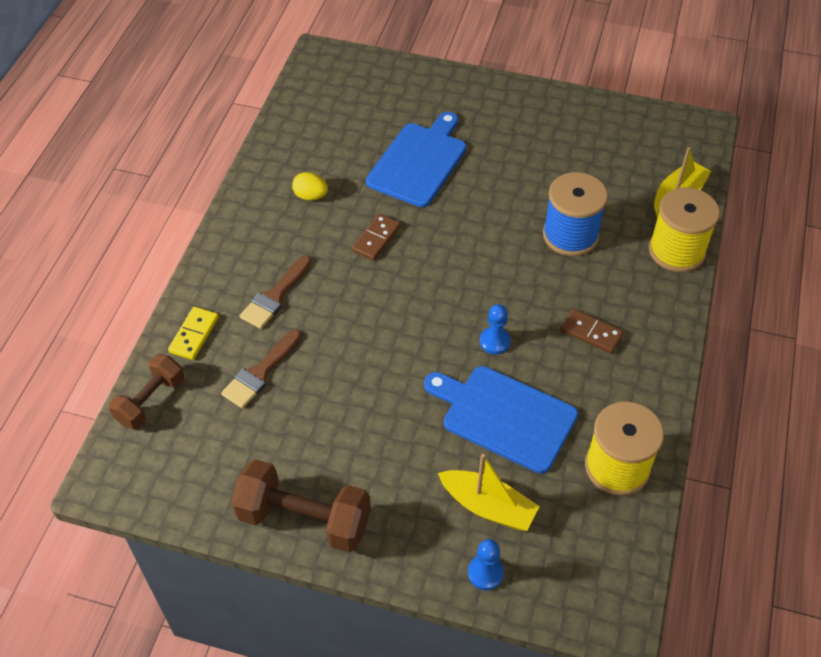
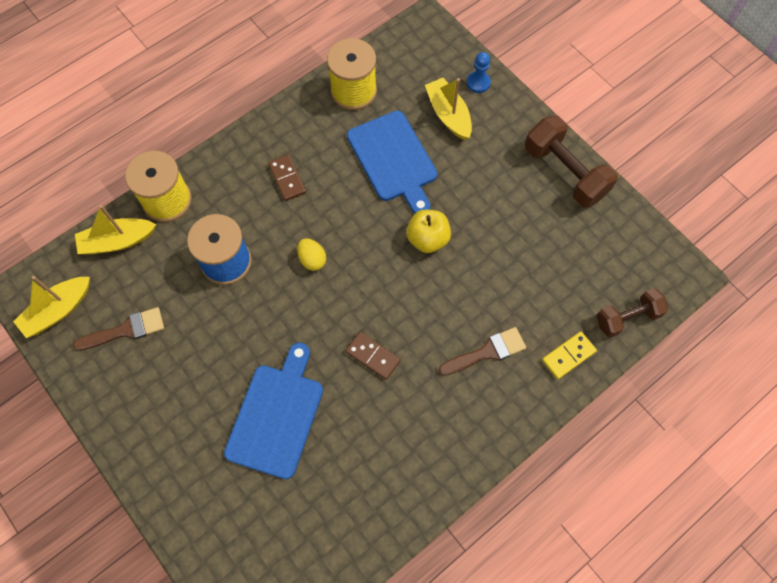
camera: 145 degrees left, 15 degrees up
(260, 372) = (535, 291): brown brush -> brown brush (125, 330)
(310, 196) = (395, 439): yellow egg -> yellow egg (312, 259)
(376, 239) = (373, 356): brown domino -> brown domino turned 60 degrees clockwise
(404, 359) = (427, 239): none -> yellow apple
(419, 162) = (277, 415): blue cutting board -> blue cutting board turned 135 degrees clockwise
(495, 341) = (356, 213): blue pawn -> none
(661, 132) = (58, 310): none -> yellow boat

